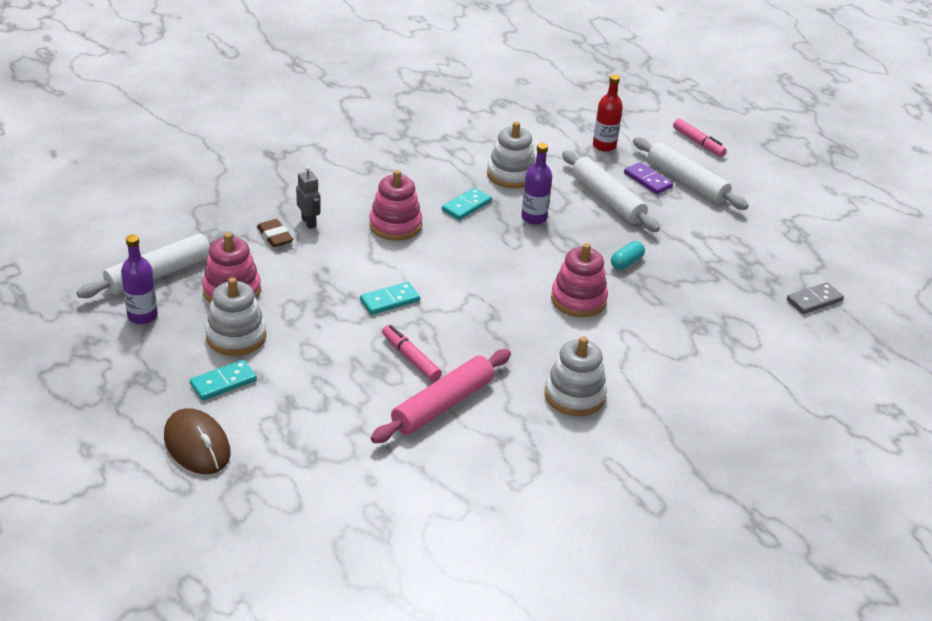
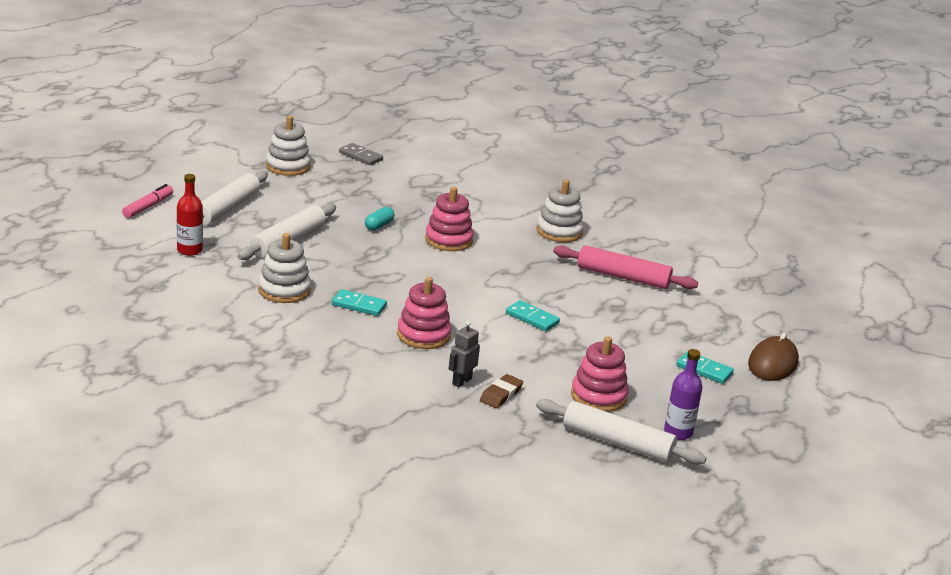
camera: 115 degrees left, 10 degrees down
(236, 336) = (650, 378): white stacking toy -> white stacking toy (288, 166)
(411, 358) = (590, 297): pink marker -> none
(534, 218) = (349, 271): purple bottle -> none
(626, 262) = (379, 225): turquoise capsule -> turquoise capsule turned 75 degrees counterclockwise
(647, 180) = (238, 225): purple domino -> none

